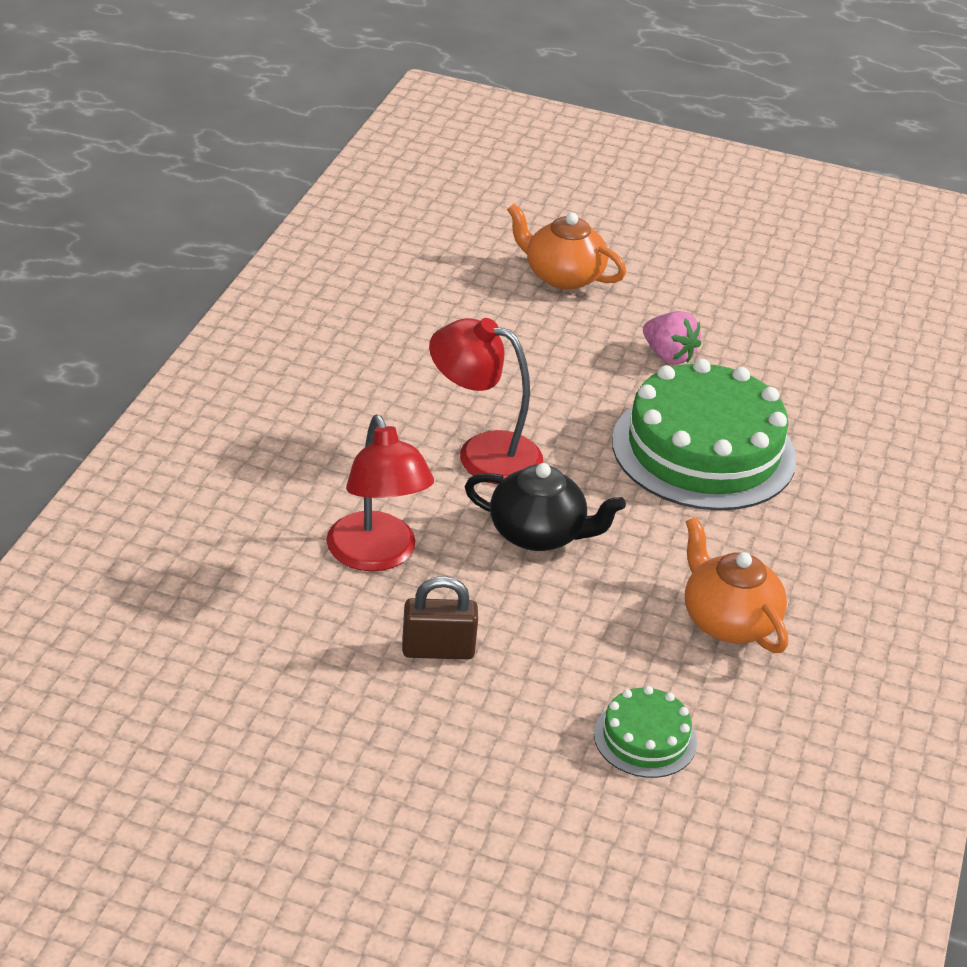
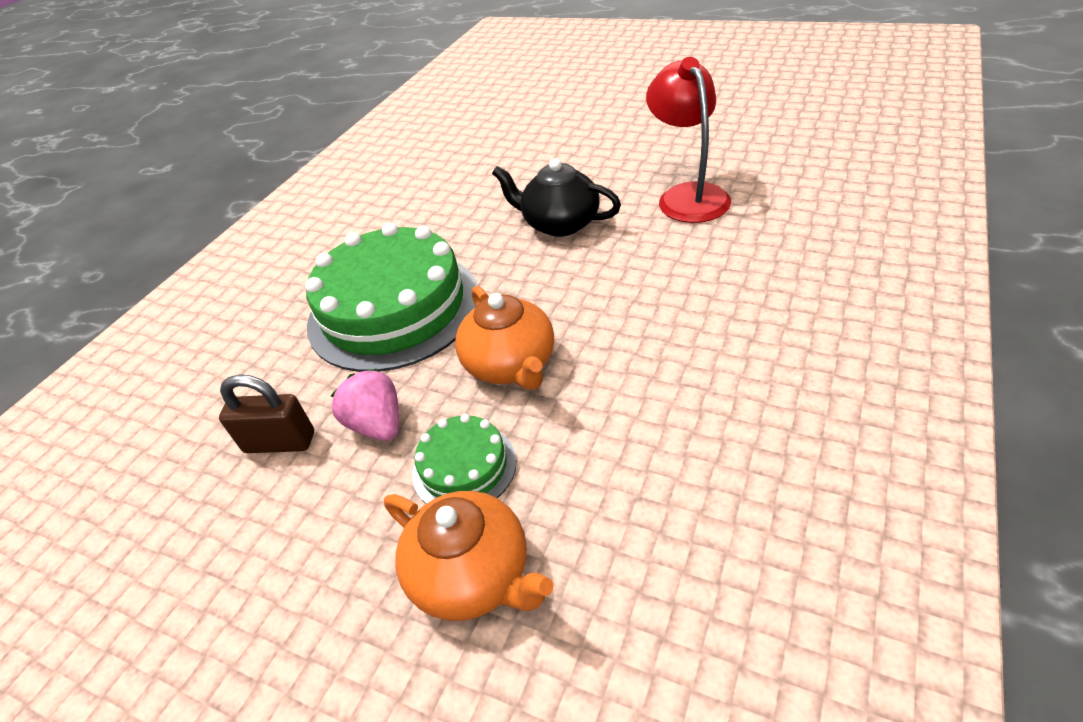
camera: 165 degrees left, 5 degrees up
(438, 650) = (635, 150): brown padlock -> brown padlock (280, 442)
(483, 453) = (603, 283): red lamp -> none
(645, 738) = (513, 129): green cake -> green cake (464, 467)
(728, 620) = (437, 186): orange teapot -> orange teapot (511, 365)

